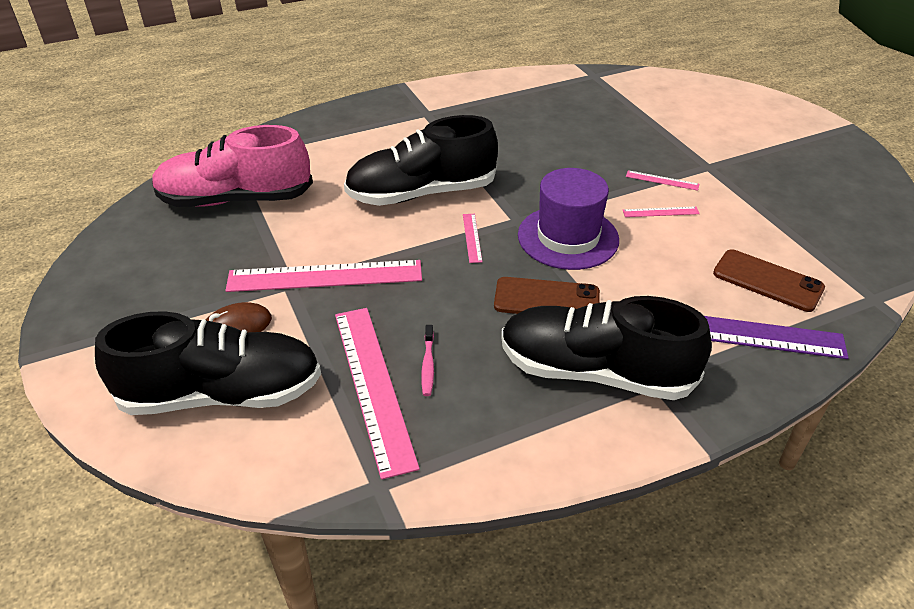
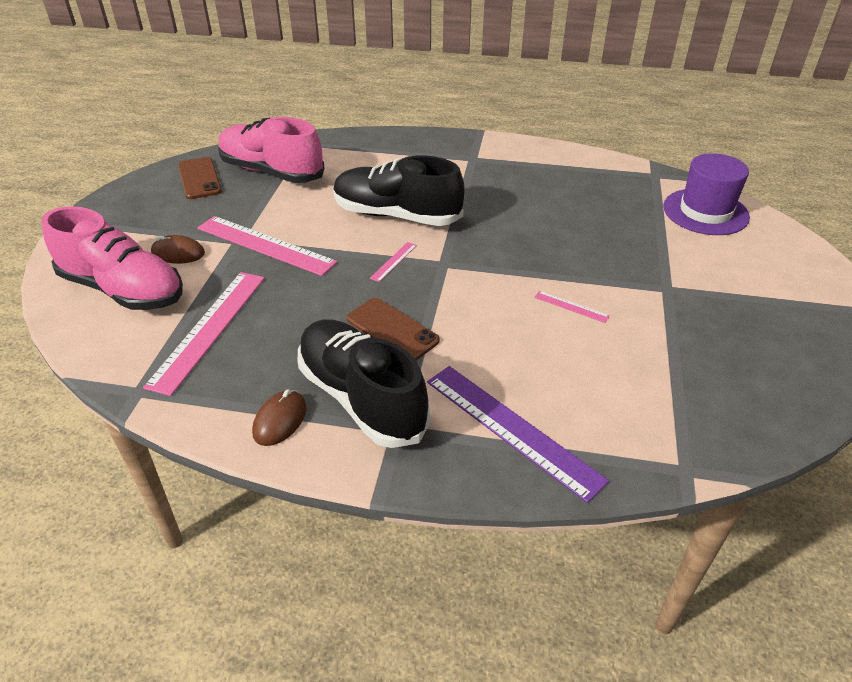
camera: 35 degrees right, 0 degrees up
(222, 394) = (123, 290): black shoe -> pink shoe
(428, 365) = (257, 333): pink toothbrush -> none
(551, 431) = (280, 420): none -> brown mouse
(568, 237) = (466, 293): purple hat -> purple hat (705, 212)
(662, 180) = (606, 282): pink ruler -> none
(767, 281) = (597, 404): brown phone -> brown phone (199, 178)

